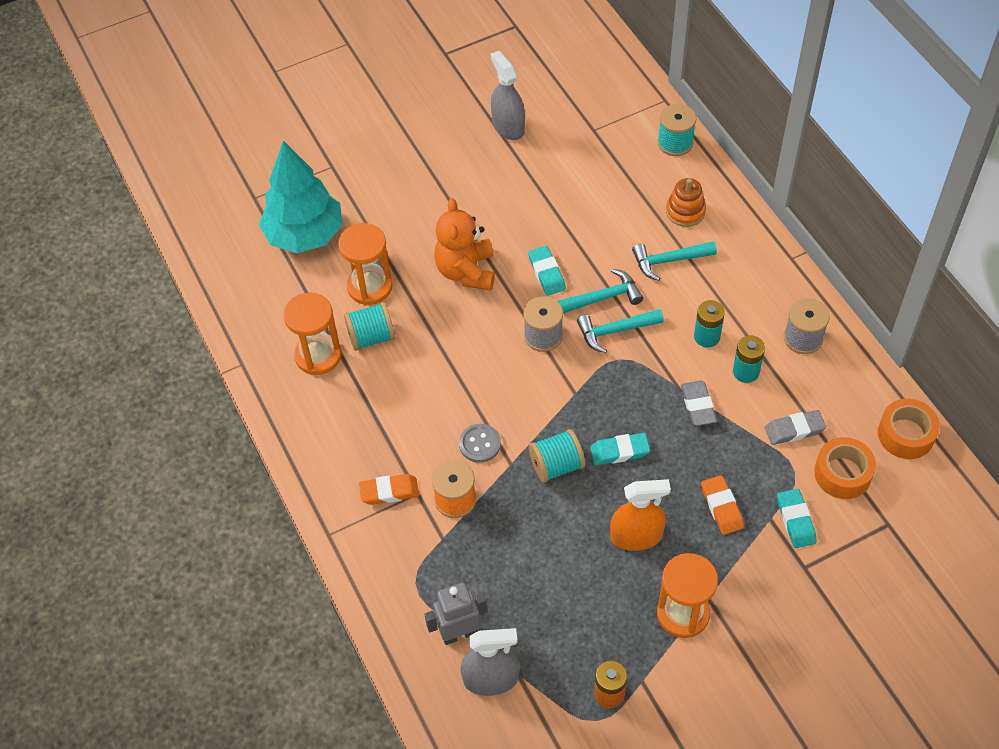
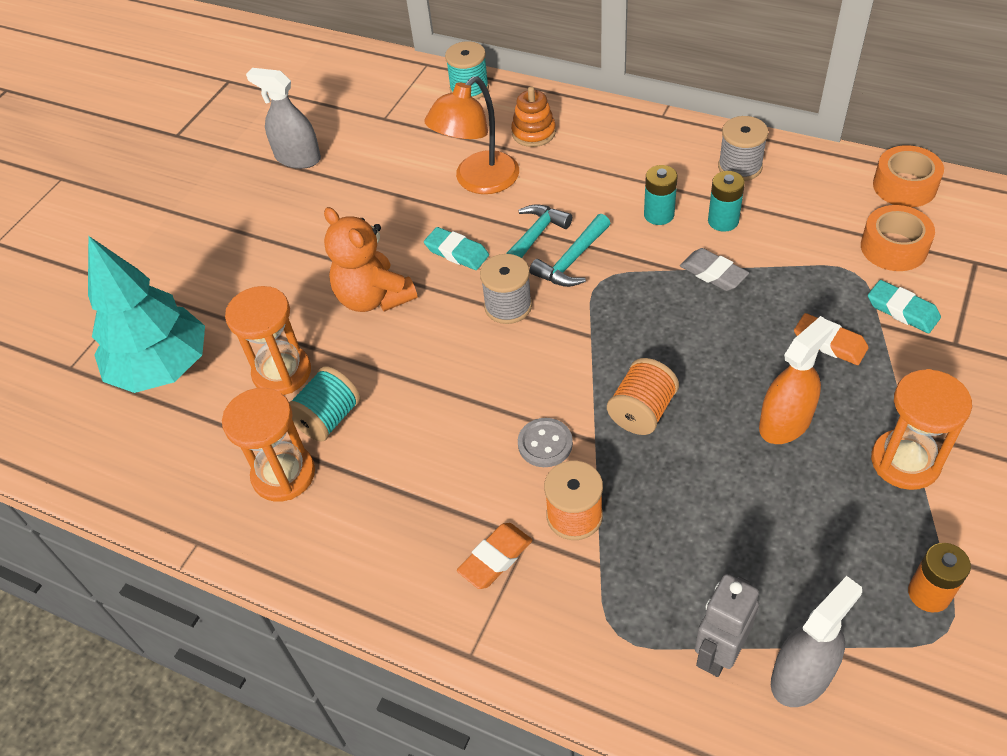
camera: 35 degrees left, 5 degrees down
(556, 465) = (642, 411): turquoise spool -> orange spool
(610, 227) = (478, 181): none -> orange lamp
(619, 451) = (687, 358): turquoise eraser -> none
(668, 261) = (560, 177): turquoise hammer -> none
(794, 430) = (815, 239): grey eraser -> none

